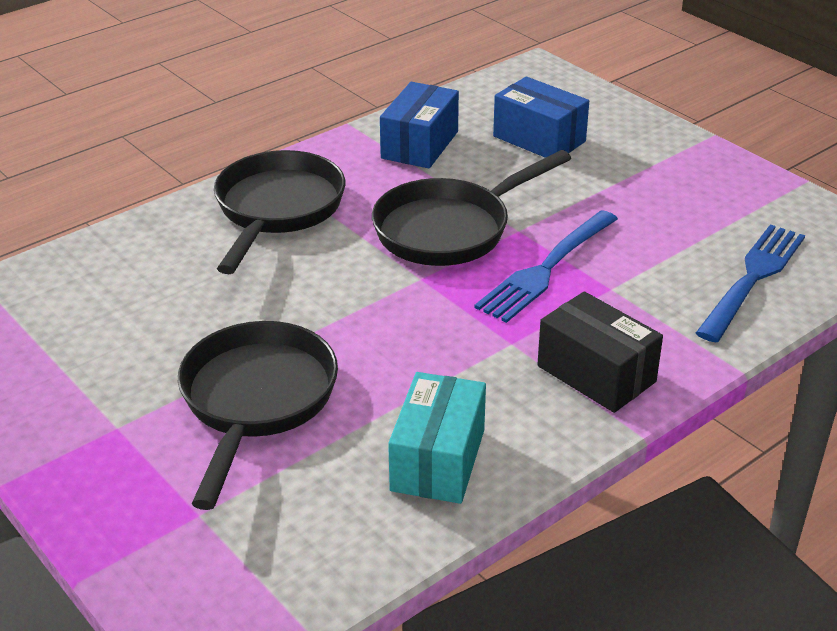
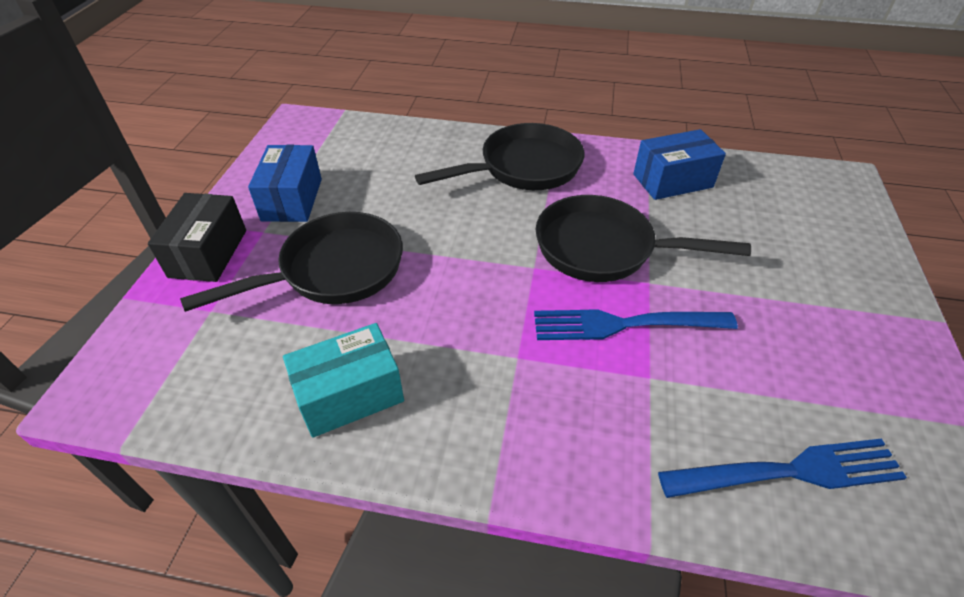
camera: 50 degrees right, 10 degrees up
(539, 139) = (768, 228): blue box -> blue box (292, 199)
(596, 374) = (535, 432): black box -> black box (208, 253)

